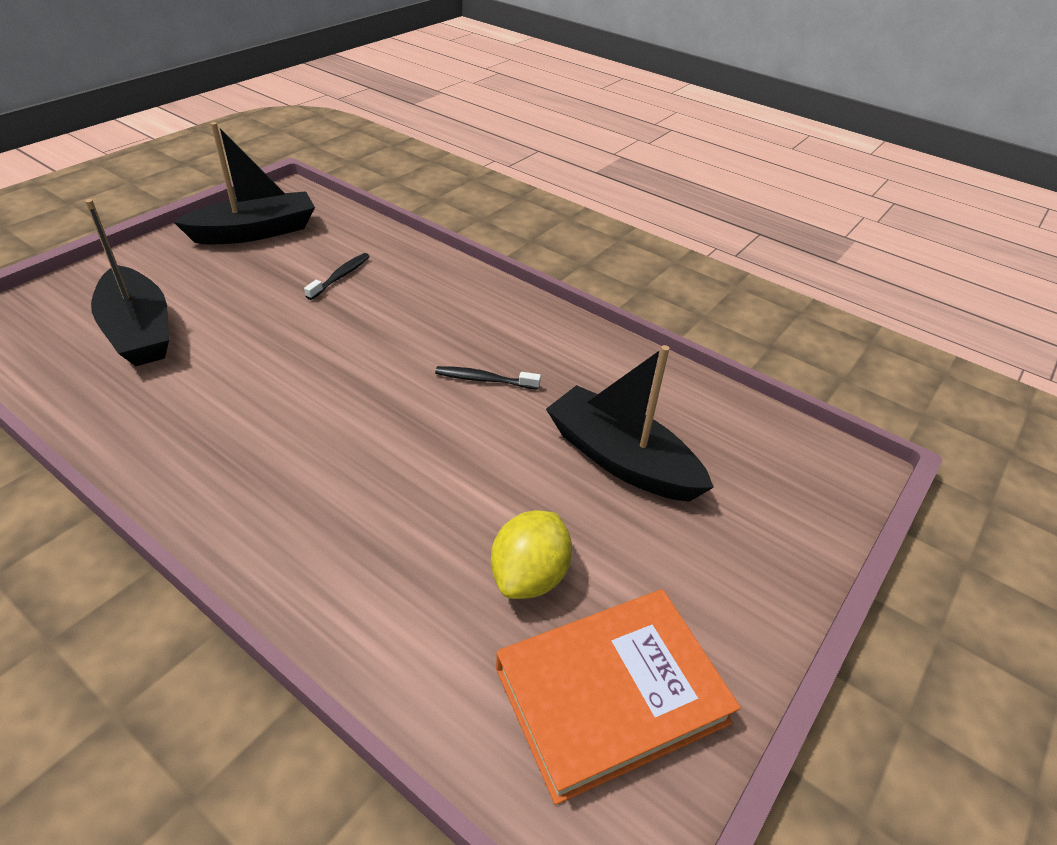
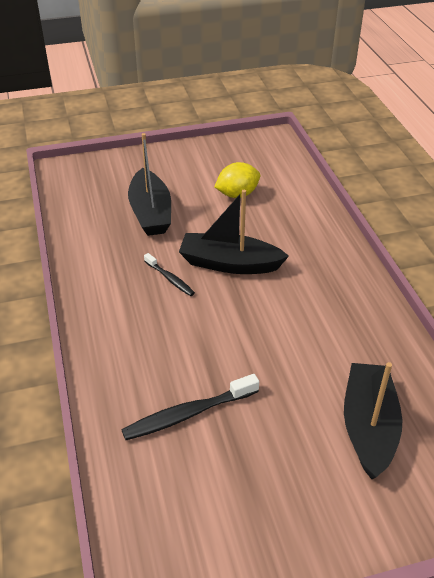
camera: 140 degrees left, 0 degrees up
(255, 232) = (222, 526): black boat -> black boat (229, 263)
(340, 276) = (188, 414): black toothbrush -> black toothbrush, size x1.69
(611, 695) = (243, 158): orange book -> none

